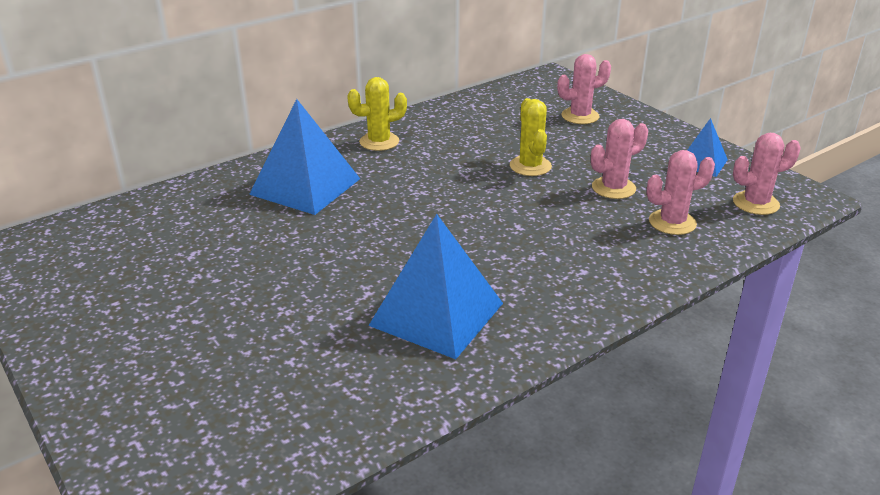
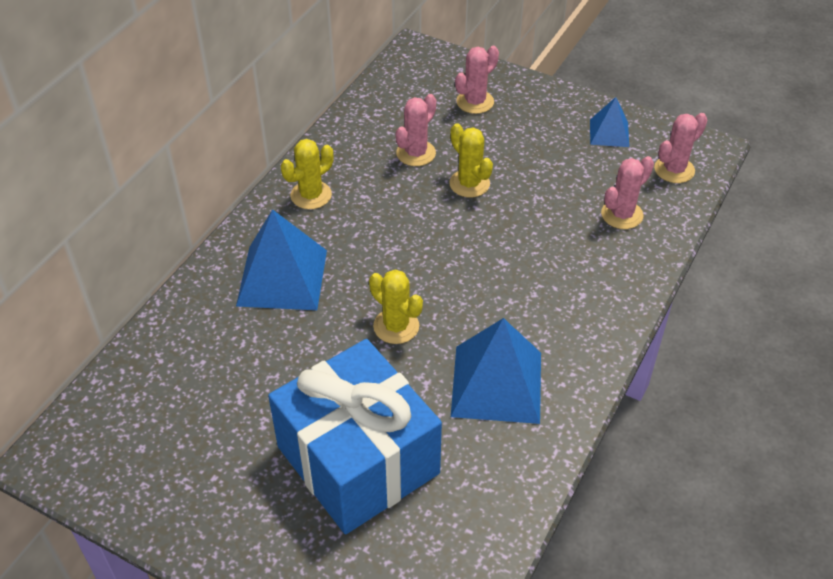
camera: 25 degrees left, 15 degrees up
(250, 330) = (358, 460): none -> blue gift
(375, 244) = (396, 326): none -> yellow cactus
(613, 188) = (554, 188): pink cactus -> pink cactus (416, 153)

